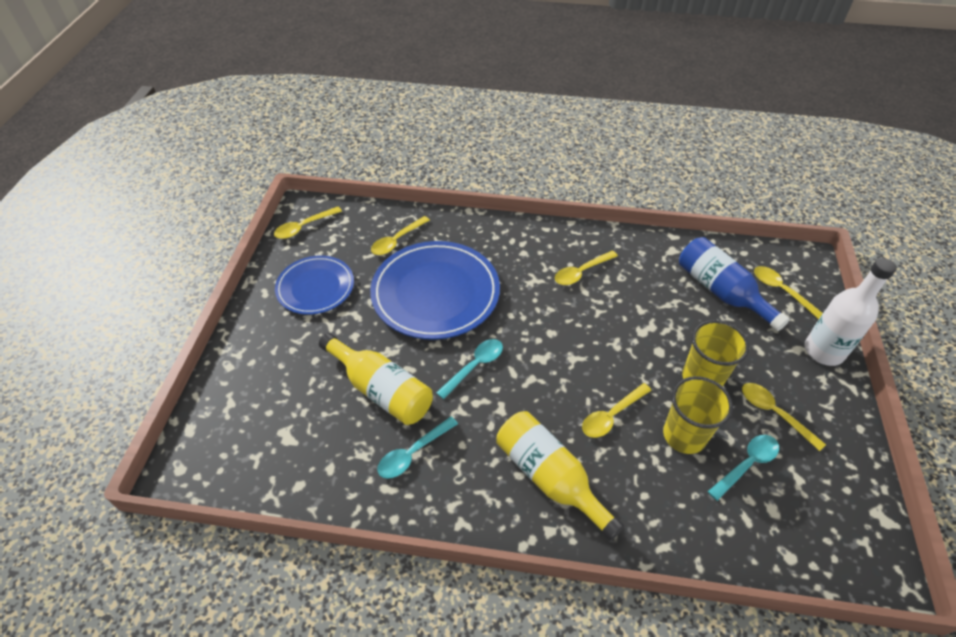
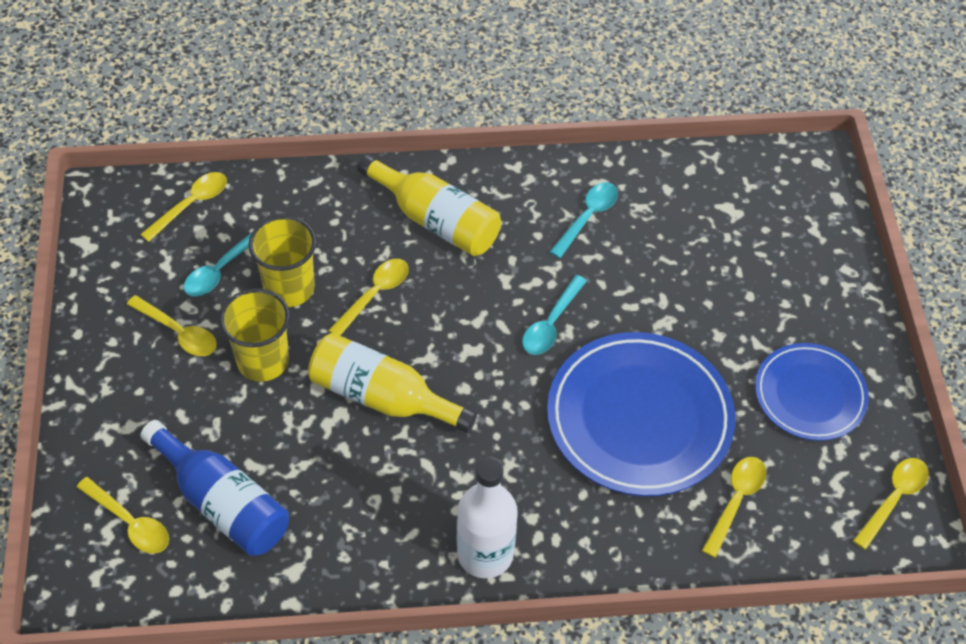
camera: 165 degrees right, 5 degrees up
(381, 389) = (652, 275): yellow bottle -> yellow bottle (382, 397)
(581, 272) = (436, 497): yellow spoon -> yellow spoon (191, 205)
(823, 351) = (93, 430): white bottle -> white bottle (485, 554)

